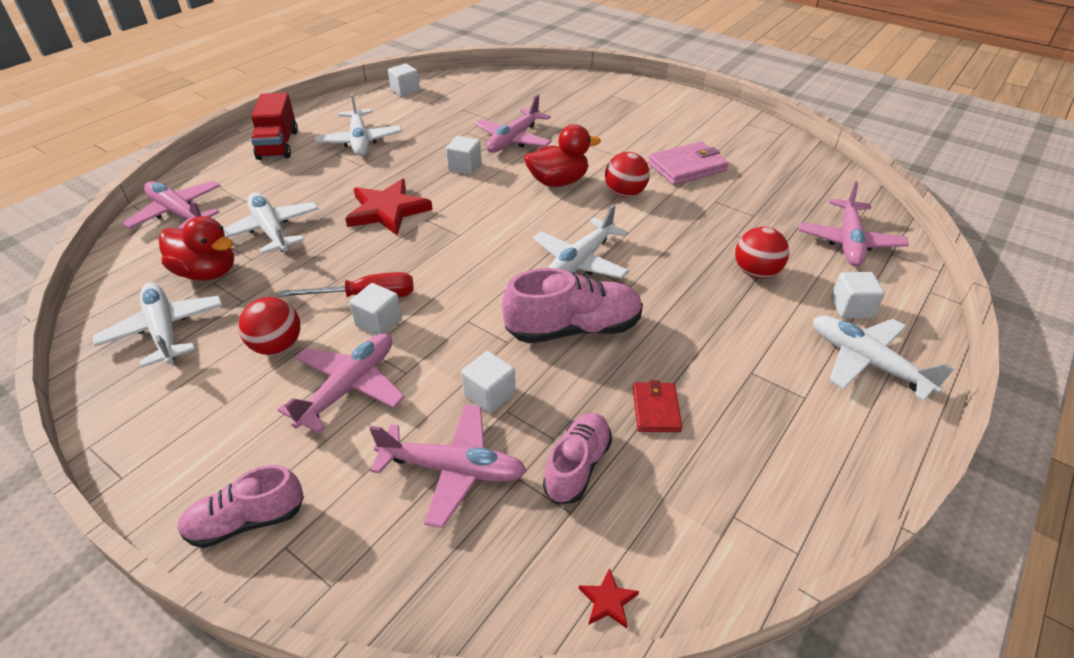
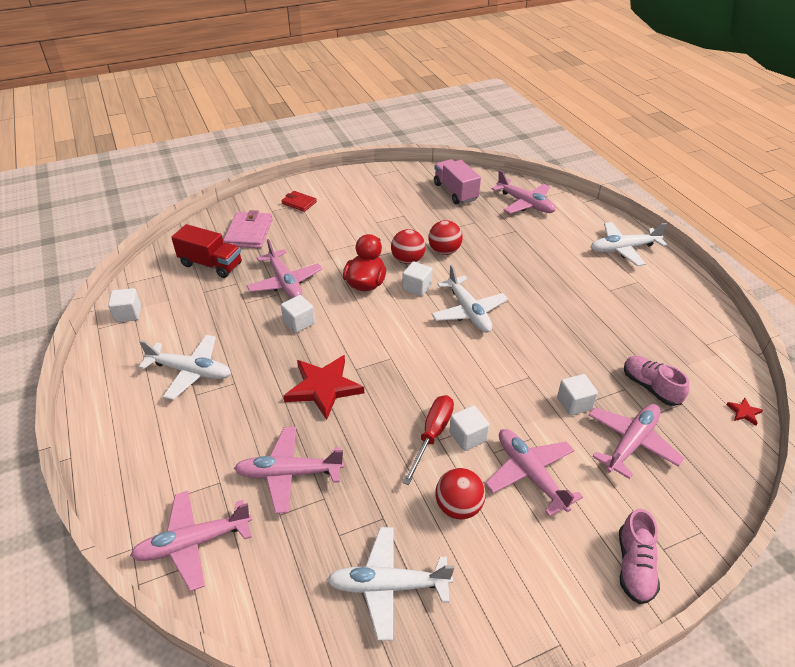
camera: 60 degrees left, 0 degrees up
(207, 272) = (320, 536): red duck -> none
(271, 230) = (289, 474): white plane -> pink plane
(278, 145) = (134, 432): red truck -> red truck (211, 264)
(573, 329) = (534, 342): pink shoe -> none
(655, 409) = (621, 338): red wallet -> red wallet (299, 203)
(687, 167) = (400, 222): pink wallet -> pink wallet (249, 233)
(756, 272) = (529, 248): red ball -> red ball (444, 251)
(795, 183) = (455, 192): none -> pink truck
(851, 308) = (580, 232): white cube -> white cube (417, 287)

